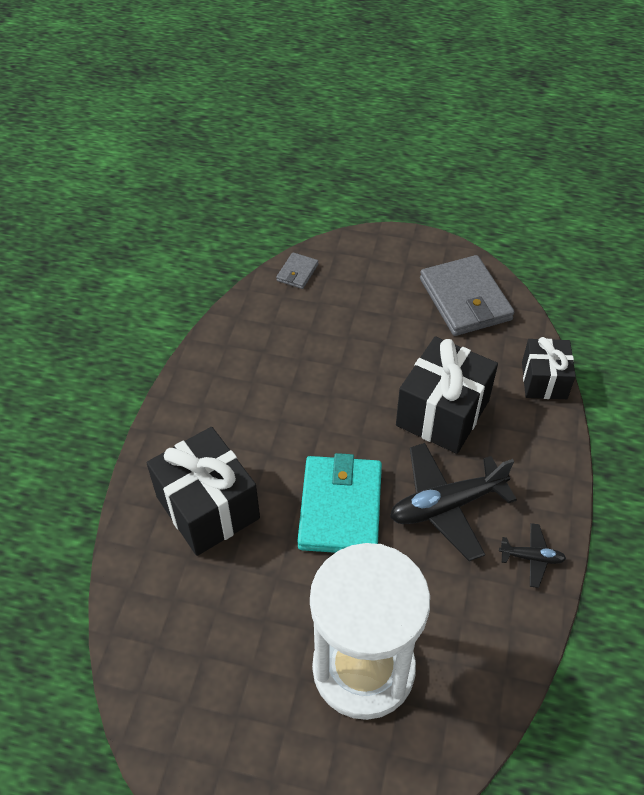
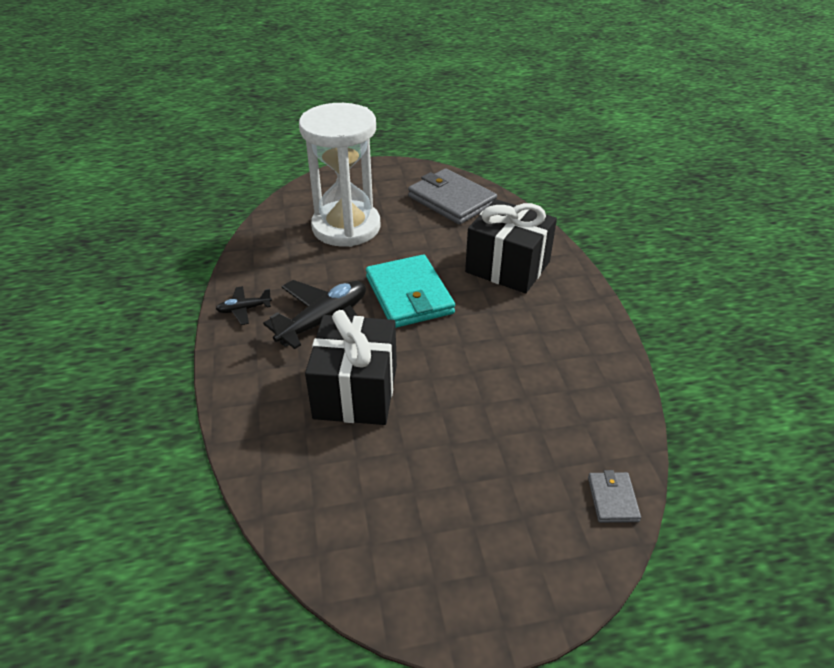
camera: 155 degrees right, 10 degrees down
(465, 299) = (382, 542): grey wallet -> grey wallet (451, 200)
(544, 380) = (255, 462): black gift -> none

